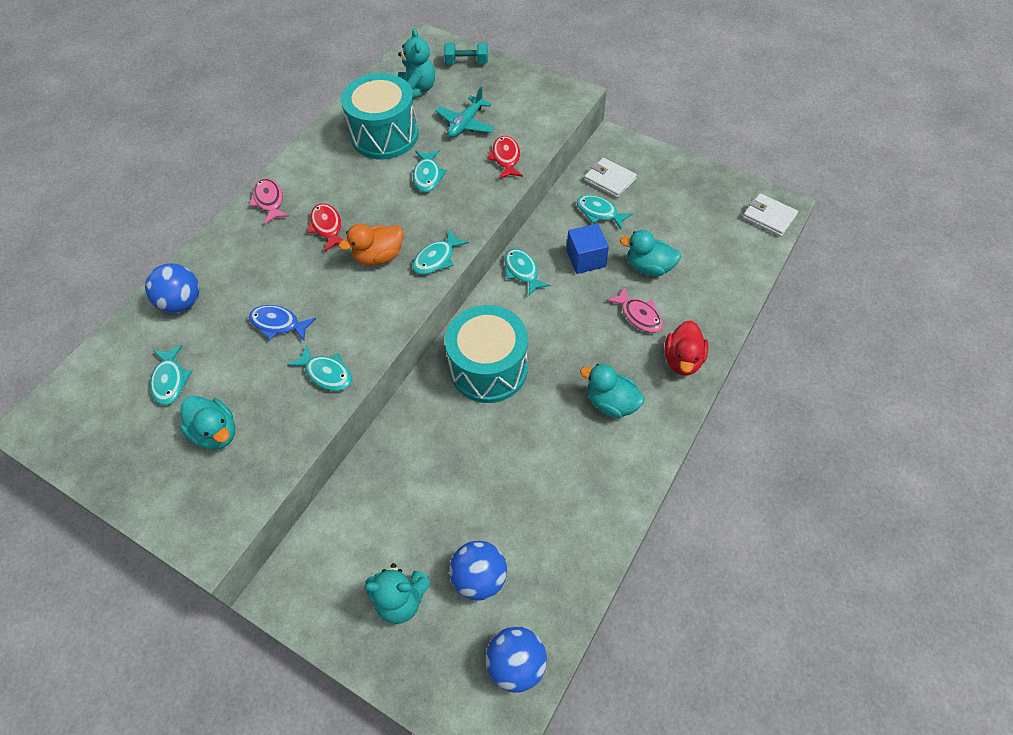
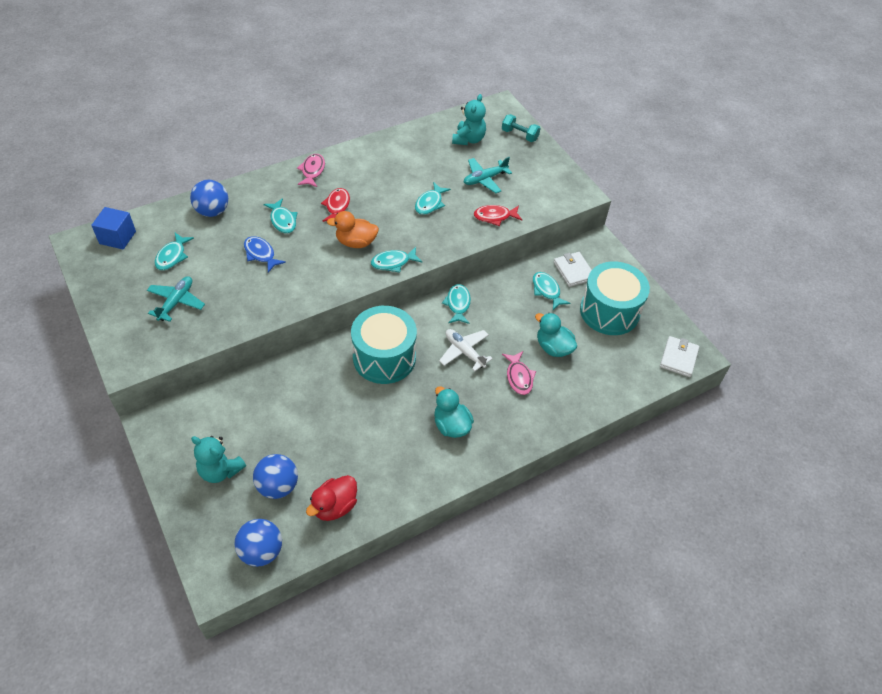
camera: 25 degrees right, 5 degrees down
(216, 433) = (176, 302): turquoise duck -> turquoise plane
(326, 373) = (267, 301): turquoise fish -> turquoise fish (283, 220)
(384, 135) = (421, 161): turquoise drum -> turquoise drum (609, 311)
(506, 158) = (495, 217): red fish -> red fish turned 120 degrees counterclockwise
(566, 318) = (464, 352): none -> white plane
(586, 259) = (511, 318): blue cube -> blue cube (117, 237)
(682, 360) = (526, 424): red duck -> red duck (334, 506)
(769, 217) = (678, 358): white wallet -> white wallet turned 45 degrees clockwise

